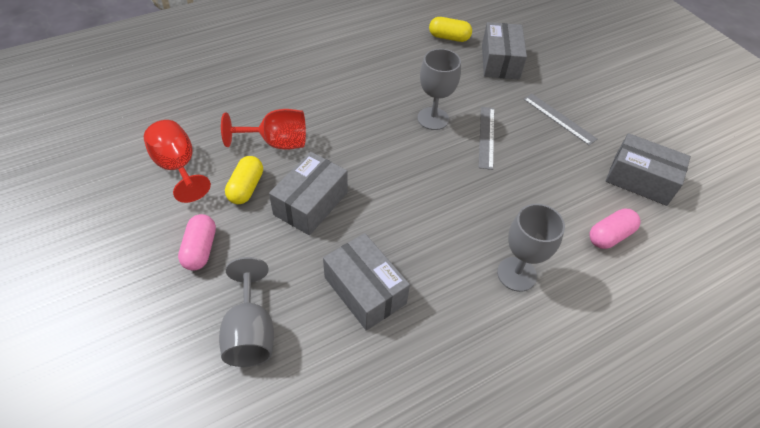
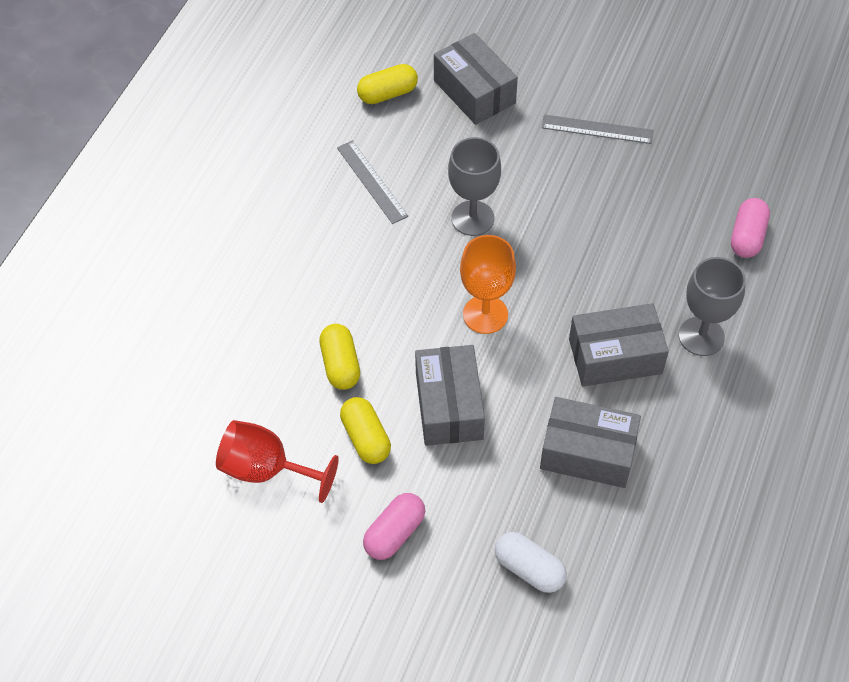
camera: 35 degrees left, 5 degrees up
(200, 249) = (394, 533): pink capsule -> pink capsule turned 75 degrees clockwise
(250, 333) = (529, 569): grey goblet -> white capsule
(277, 143) = (340, 365): red goblet -> yellow capsule
(386, 170) = (485, 314): none -> orange goblet
(486, 137) = (546, 203): grey ruler -> grey ruler (371, 182)
(640, 179) = (727, 153): grey box -> grey box (615, 356)

